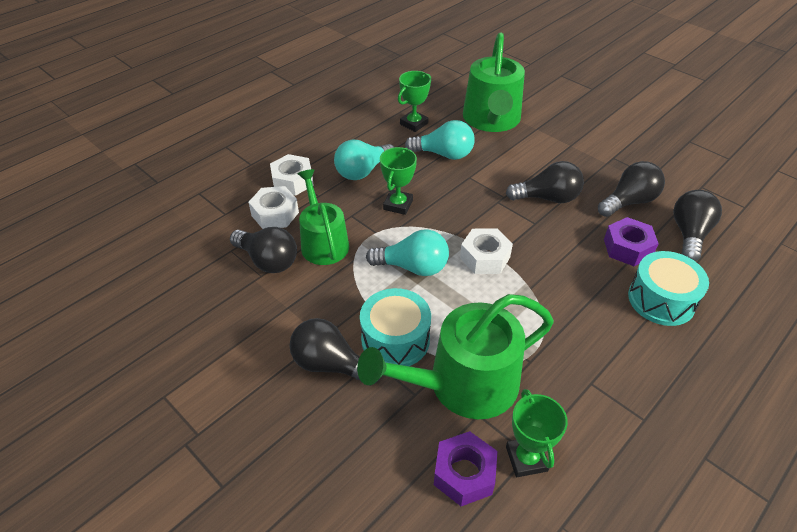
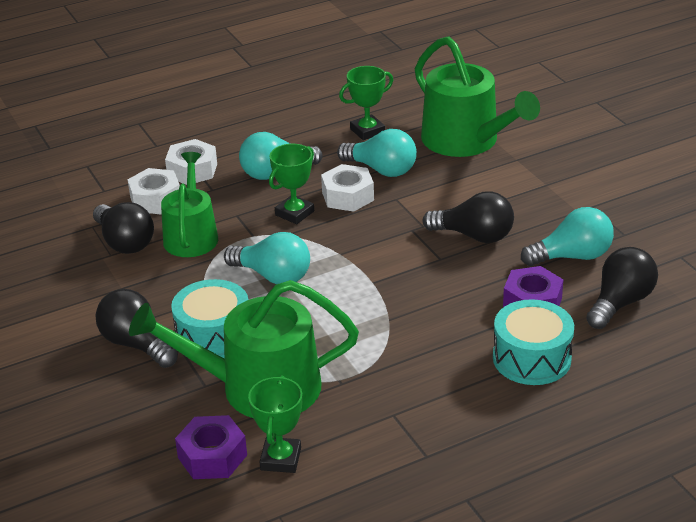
camera: 20 degrees right, 10 degrees down
(485, 257) = (358, 281): white nut -> white nut (348, 196)
(491, 120) = (466, 141): green watering can -> green watering can turned 60 degrees counterclockwise
(629, 202) = (572, 256): black light bulb -> turquoise light bulb

